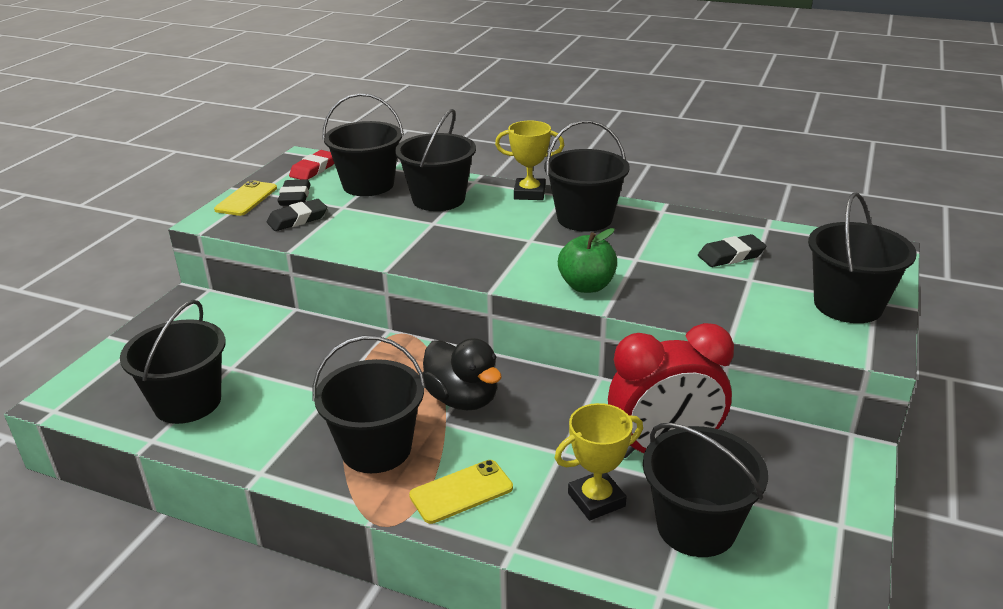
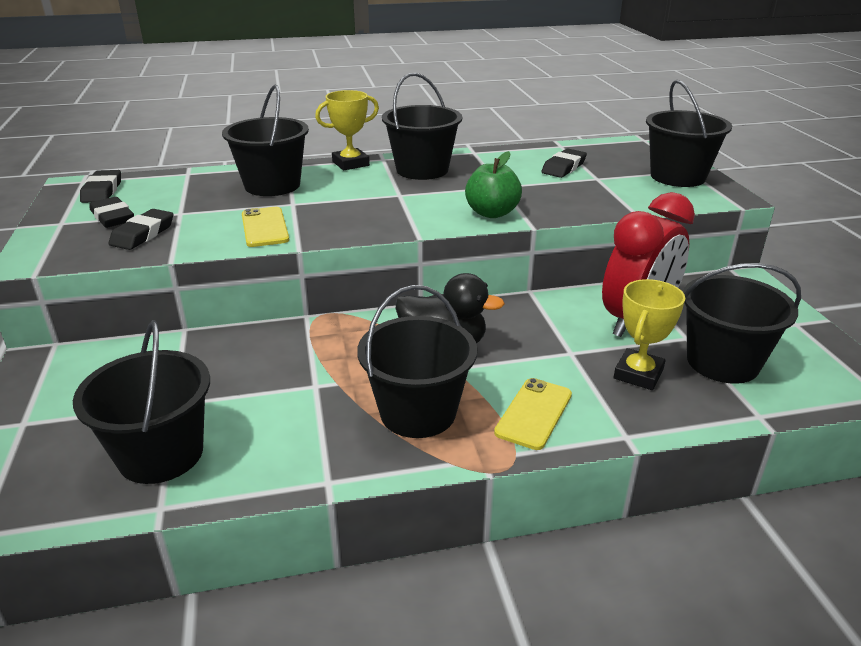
camera: 35 degrees left, 0 degrees up
(246, 199) = (53, 232): yellow phone -> yellow phone (264, 227)
(314, 169) = (102, 191): red eraser -> black eraser
(368, 185) = (183, 190): black bucket -> none

